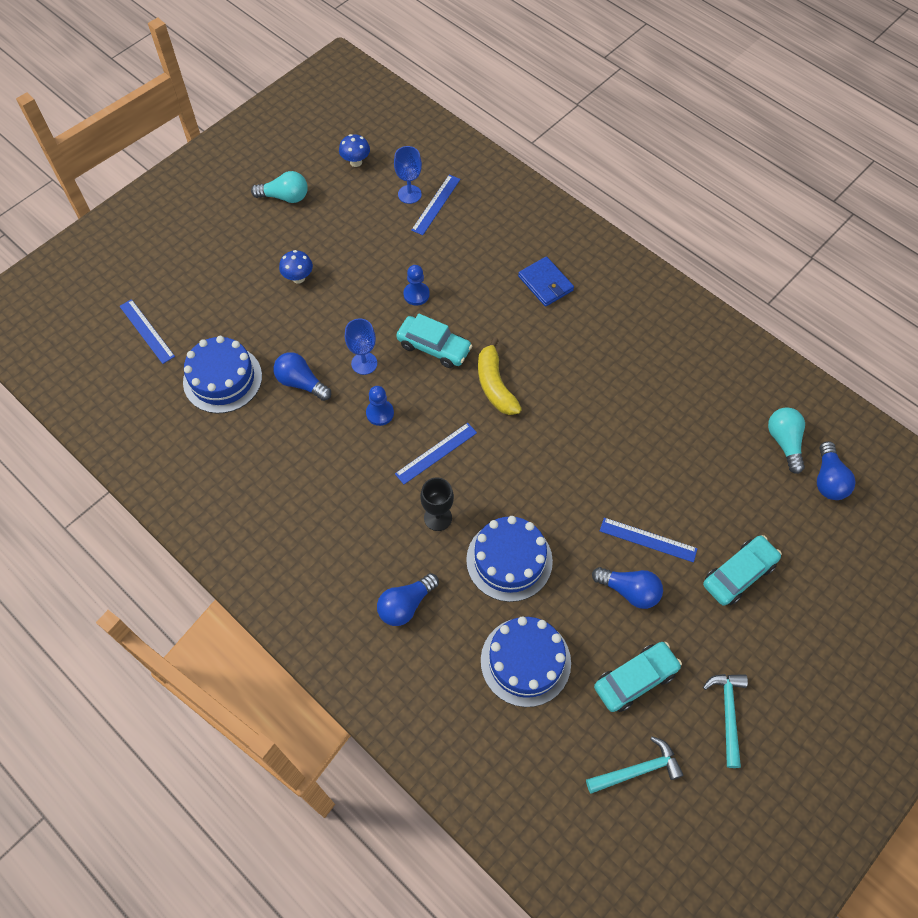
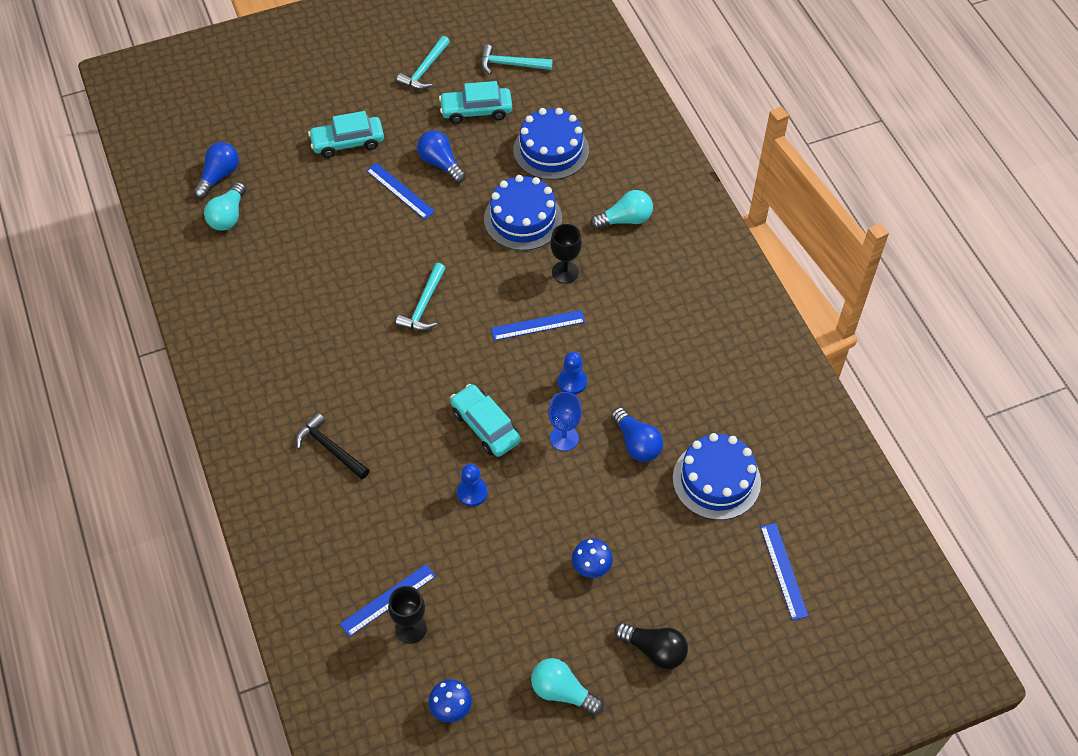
camera: 155 degrees left, 5 degrees down
(230, 243) = (654, 650): none -> black light bulb
(406, 605) = (625, 219): blue light bulb -> turquoise light bulb
(409, 194) = (411, 628): blue goblet -> black goblet
(495, 385) = (447, 365): yellow banana -> none
(545, 283) = (330, 448): blue wallet -> black hammer
(548, 430) = (424, 305): none -> turquoise hammer

